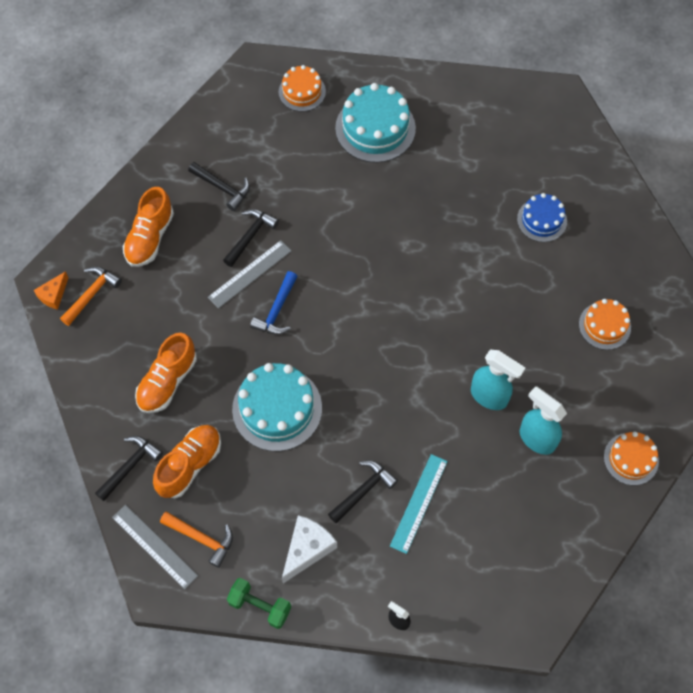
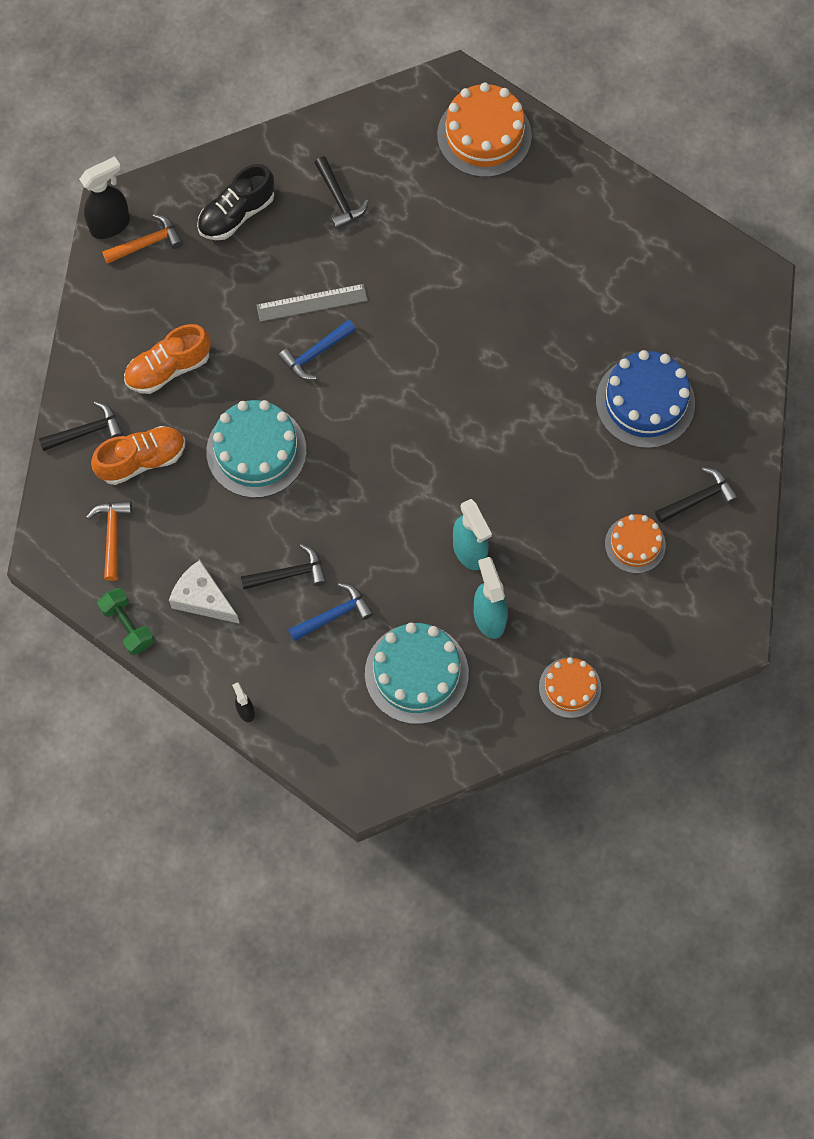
camera: 30 degrees right, 5 degrees up
(53, 295) = (111, 225): orange cheese -> black spray bottle
(150, 238) = (236, 214): orange shoe -> black shoe
(154, 546) = (65, 518): grey ruler -> none
(202, 538) = (112, 535): orange hammer -> orange hammer turned 150 degrees counterclockwise
(250, 236) = (336, 264): black hammer -> black hammer (698, 498)
(302, 92) = (484, 135): orange cake -> orange cake, size x1.67
(307, 549) = (203, 599): white cheese -> white cheese turned 120 degrees counterclockwise
(375, 128) = (535, 214): turquoise cake -> turquoise cake (416, 673)
(419, 503) = (334, 615): turquoise ruler -> blue hammer
(542, 220) = (645, 402): blue cake -> blue cake, size x1.67

